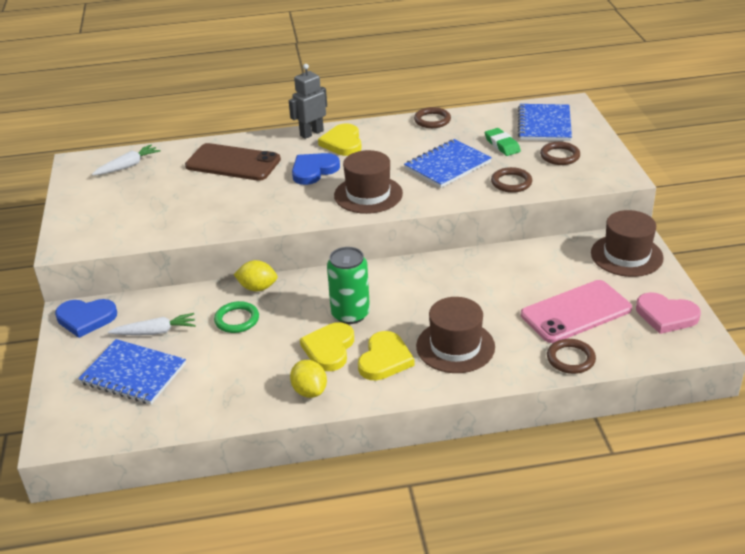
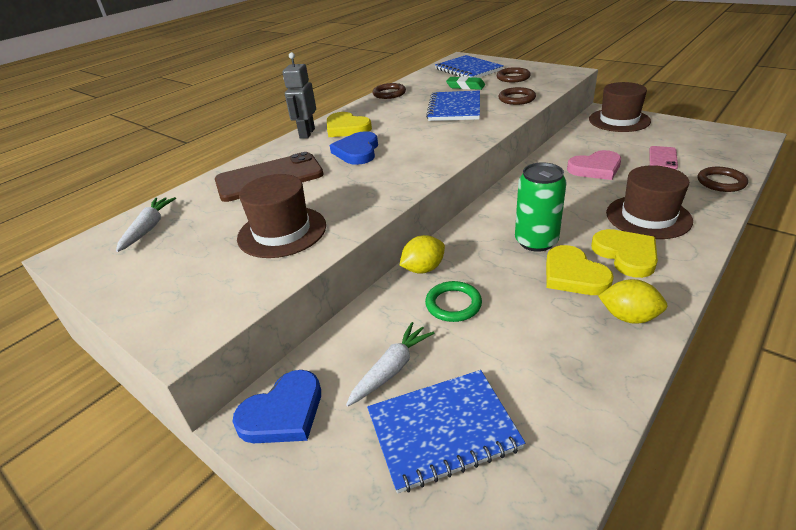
camera: 40 degrees left, 0 degrees up
(368, 194) = (434, 145): brown hat -> brown hat (282, 232)
(576, 312) = (662, 158): pink phone -> pink phone, size x0.51
(666, 315) = (706, 135): pink heart -> pink heart (595, 168)

